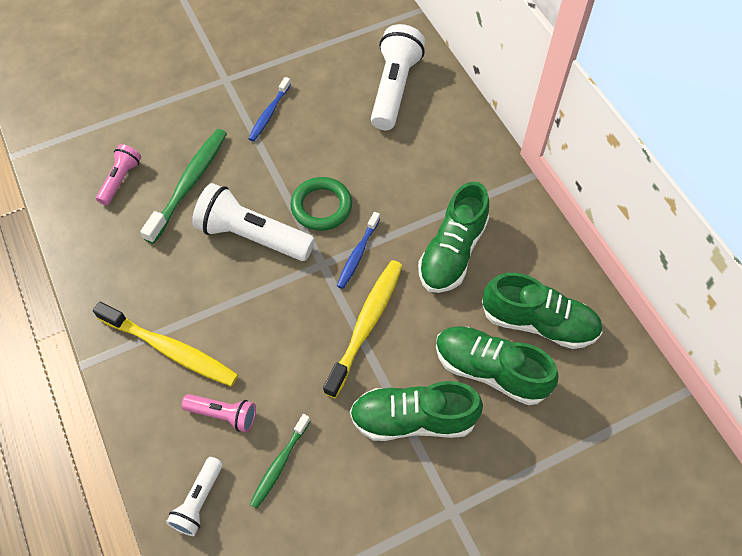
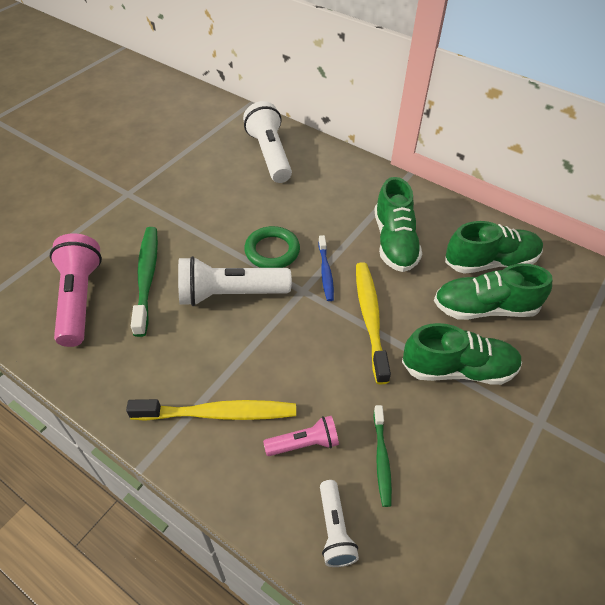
camera: 30 degrees left, 10 degrees down
(121, 180) = (79, 299): pink flashlight -> pink flashlight, size x1.83
(269, 114) = (182, 204): blue toothbrush -> none
(413, 419) = (458, 369): green shoe -> green shoe turned 150 degrees counterclockwise

